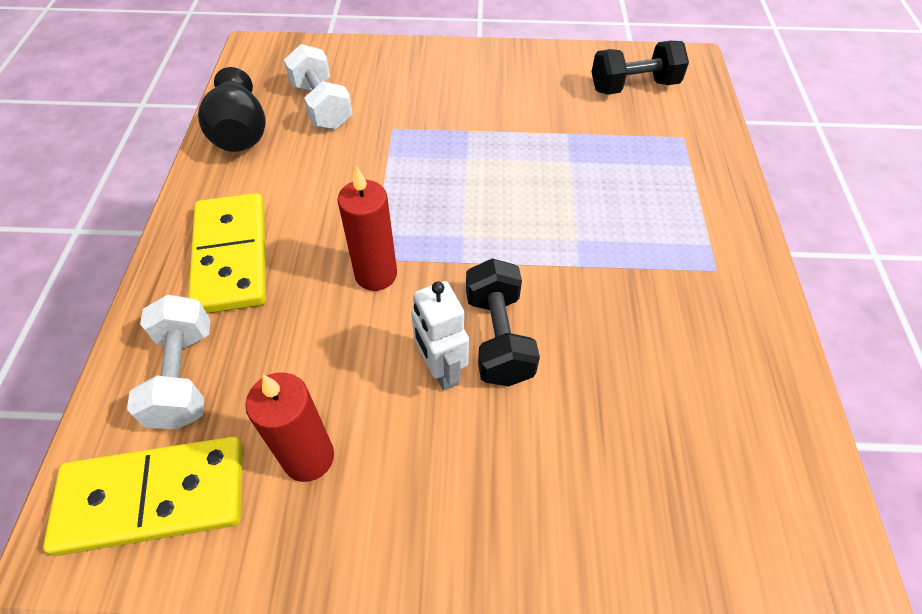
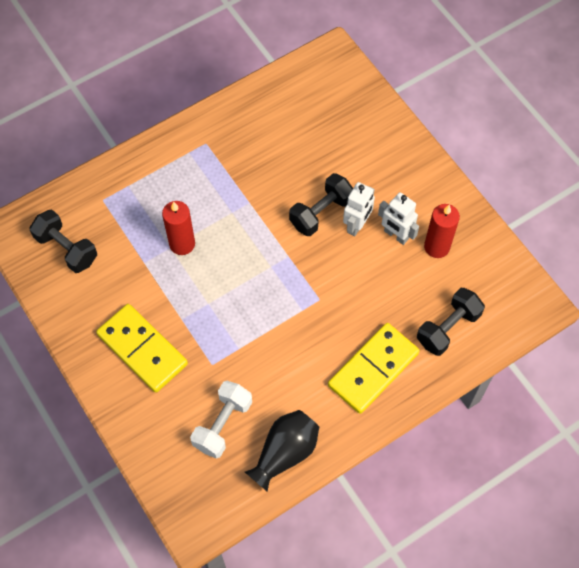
camera: 125 degrees left, 10 degrees up
(153, 497) = (499, 290): yellow domino -> yellow domino (142, 349)
(183, 376) = (448, 328): white dumbbell -> black dumbbell
(376, 274) = (328, 290): red candle -> red candle (182, 244)
(380, 411) = (396, 235): none -> white robot

